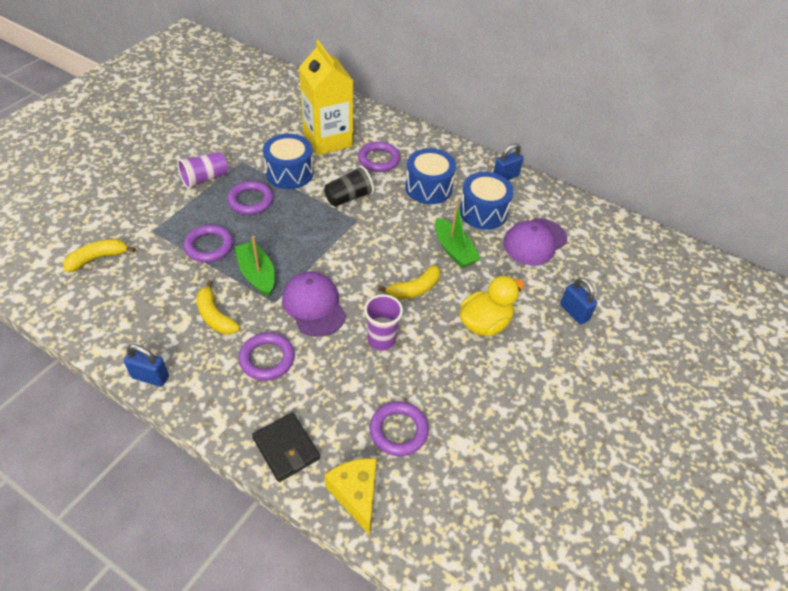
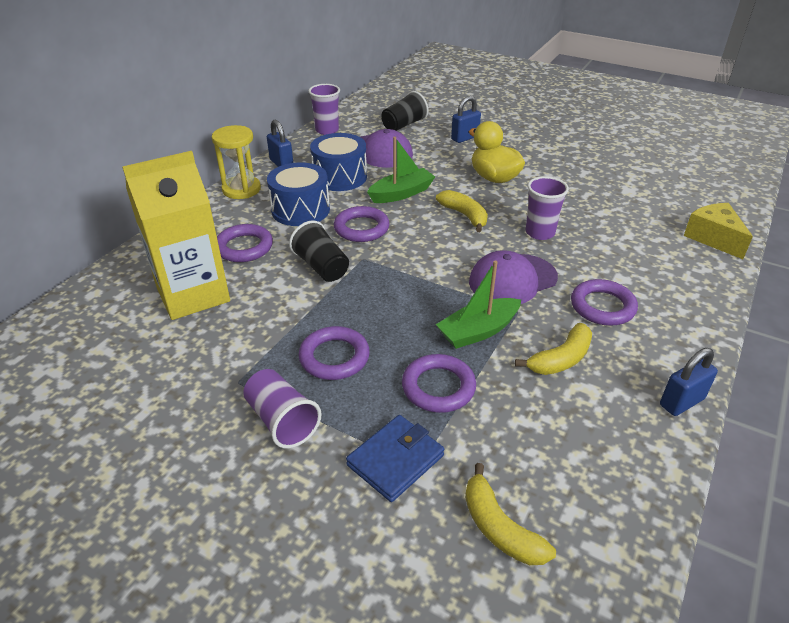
camera: 90 degrees left, 10 degrees down
(150, 377) = (681, 402): blue padlock -> blue padlock turned 45 degrees clockwise
(159, 222) = (395, 460): none -> blue wallet
(286, 448) = (699, 281): black wallet -> none
(289, 173) = (269, 324): blue drum -> none
(356, 495) = (713, 238): yellow cheese -> yellow cheese turned 90 degrees clockwise
(398, 431) = (637, 219): purple ring -> purple ring (361, 228)
(461, 156) = (241, 189): none -> yellow hourglass
(576, 206) = (327, 130): none -> purple cup
(598, 264) = (404, 125): none -> black cup

